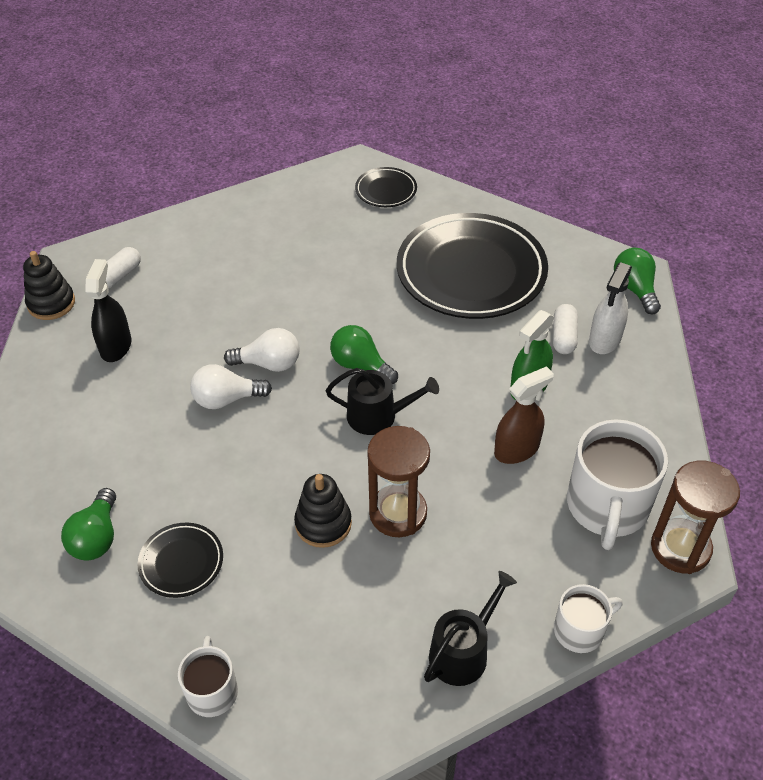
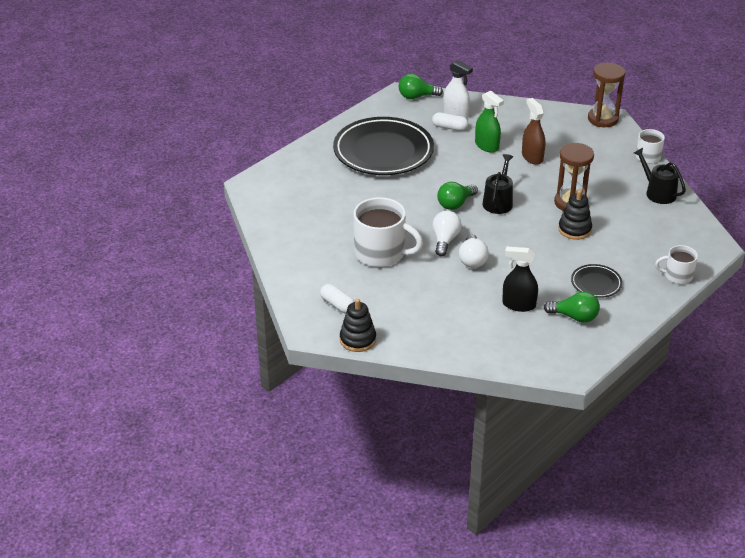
camera: 80 degrees left, 10 degrees down
(116, 346) = (412, 307): black spray bottle -> black spray bottle (518, 305)
(386, 190) = (287, 175): black plate -> none
(607, 506) = (575, 135): white mug -> white mug (381, 253)

